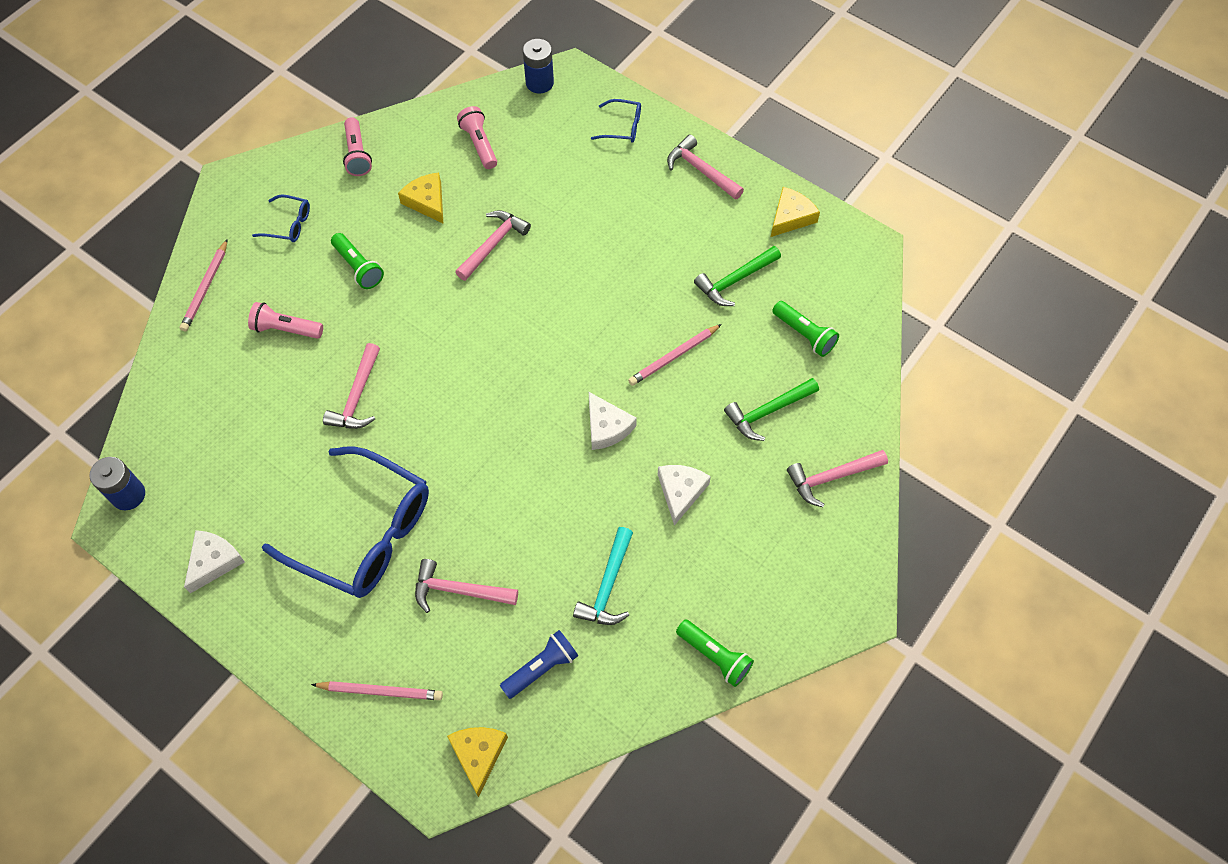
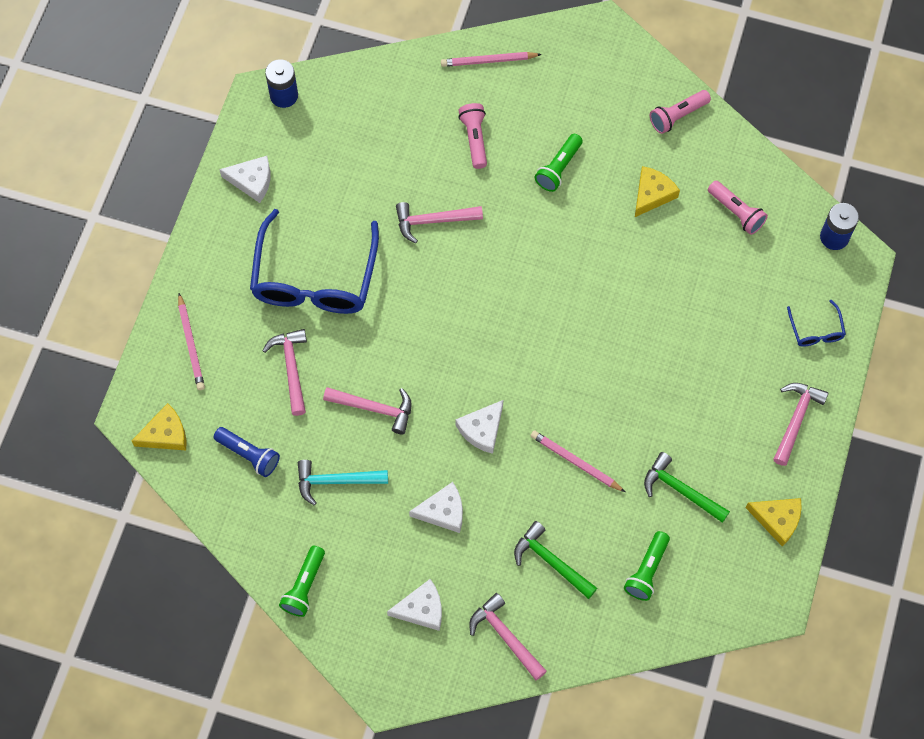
camera: 70 degrees right, 5 degrees up
(288, 224) = (578, 94): blue glasses -> none
(479, 144) = (736, 212): pink flashlight -> pink flashlight turned 90 degrees clockwise
(493, 244) = (630, 267): pink hammer -> pink hammer (374, 408)
(778, 546) = (421, 609): none -> white cheese

